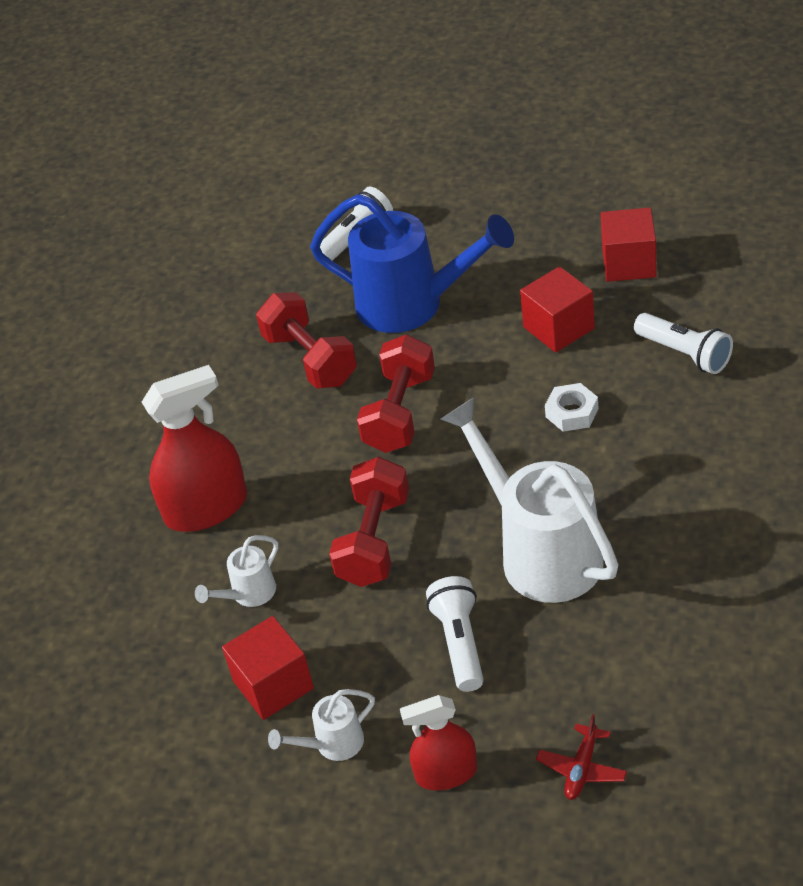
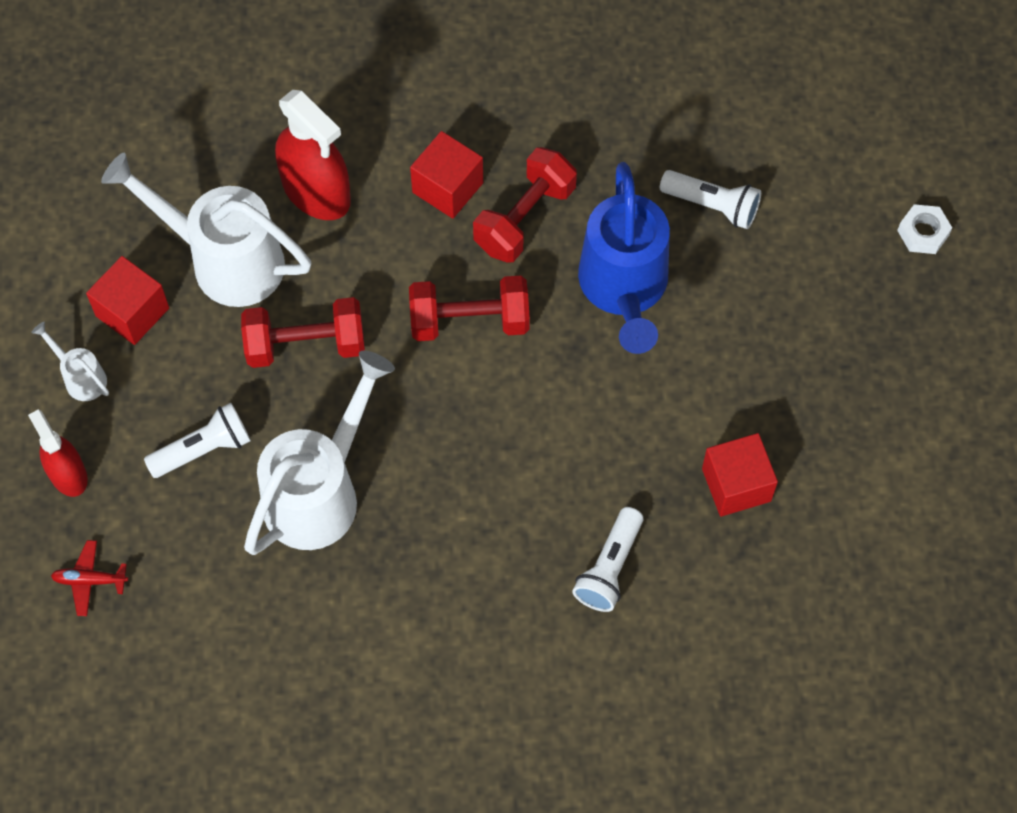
camera: 65 degrees right, 20 degrees up
(248, 594) = (225, 260): white watering can -> white watering can, size x2.24
(558, 328) = (621, 437): red cube -> red cube (447, 187)
(572, 413) = (503, 478): white nut -> white nut (923, 233)

